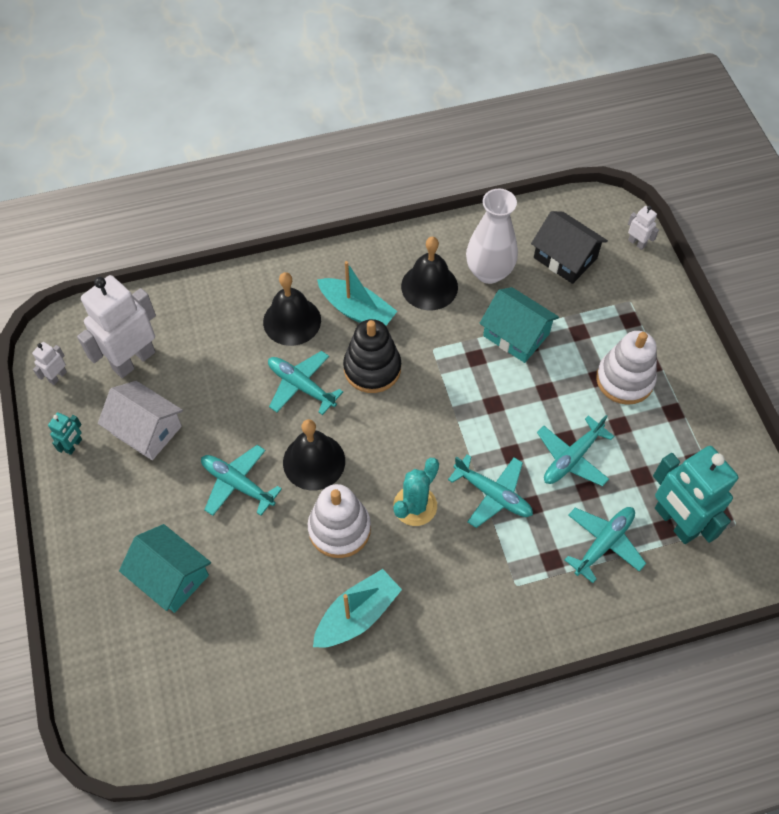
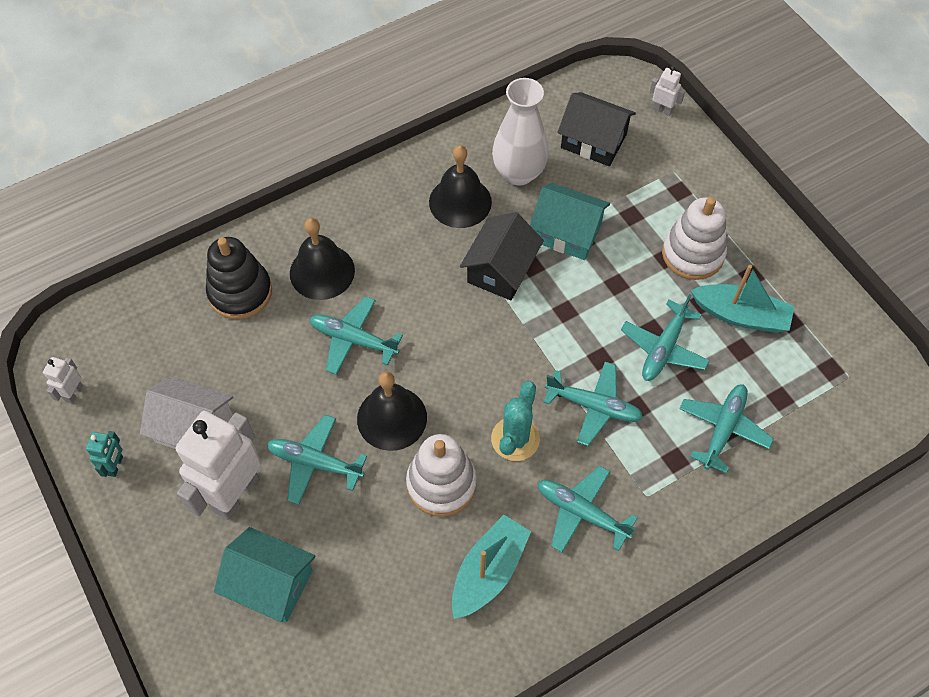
camera: 15 degrees left, 0 degrees up
(133, 360) = (156, 355): white robot -> white robot (235, 493)
(357, 311) = (390, 245): turquoise boat -> turquoise boat (741, 315)
(372, 368) = (425, 303): black stacking toy -> black stacking toy (240, 292)
(447, 354) = (501, 270): none -> black house
(453, 585) = (581, 512): none -> turquoise plane
(675, 522) = (788, 389): turquoise robot -> none

